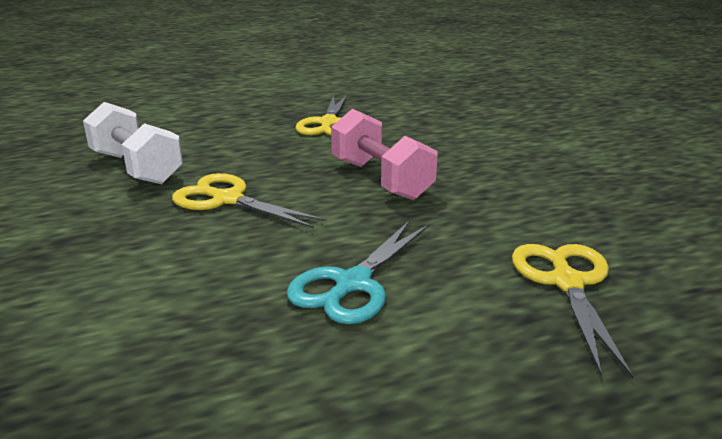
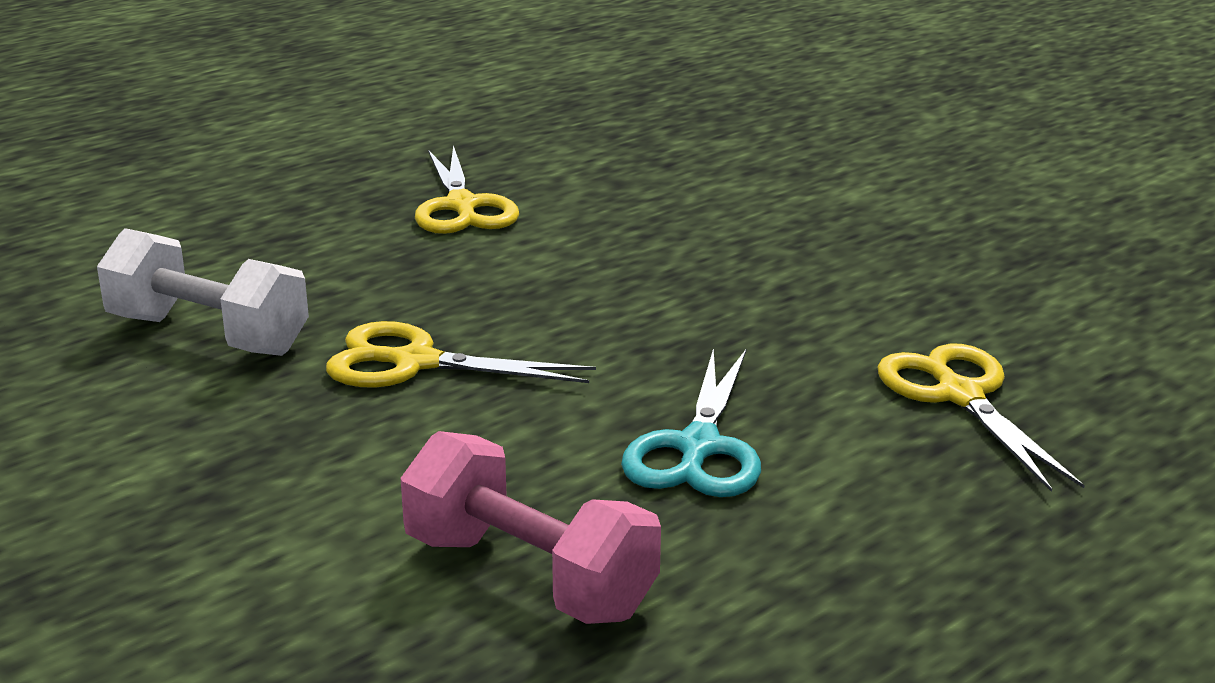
camera: 20 degrees left, 0 degrees up
(381, 179) = (623, 293): pink dumbbell -> pink dumbbell (529, 576)

